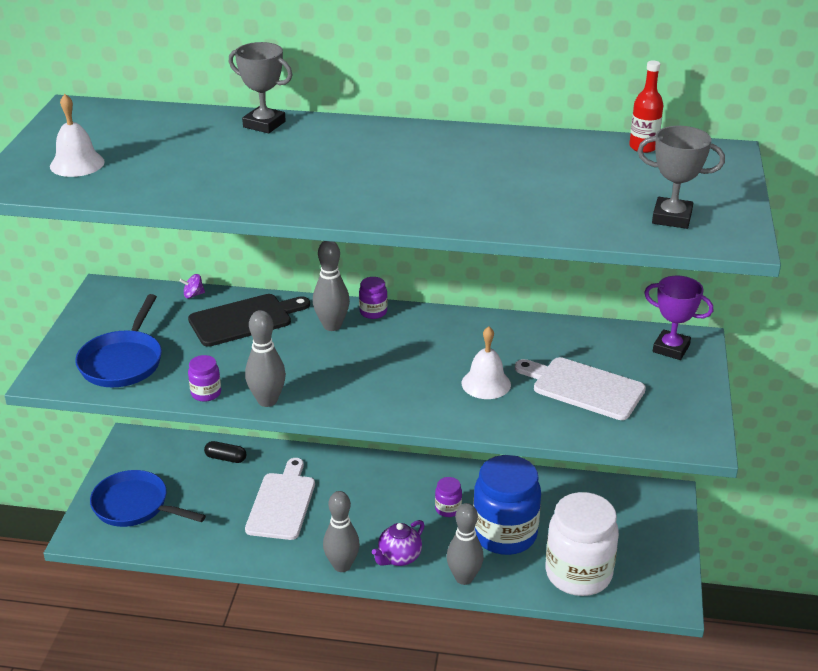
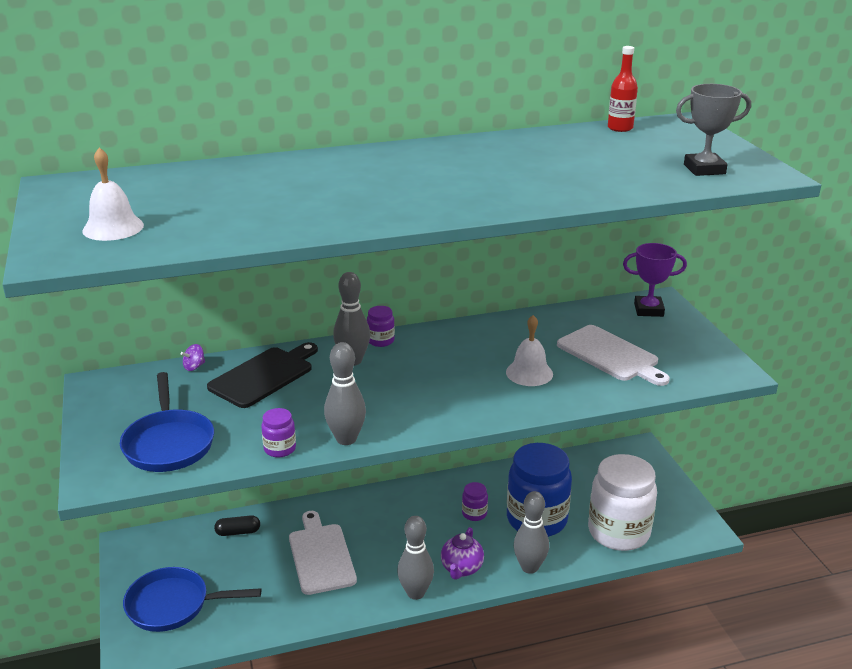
camera: 25 degrees left, 5 degrees down
(264, 124) = (273, 165): grey trophy -> none
(584, 387) = (610, 355): white cutting board -> white cutting board turned 135 degrees counterclockwise

